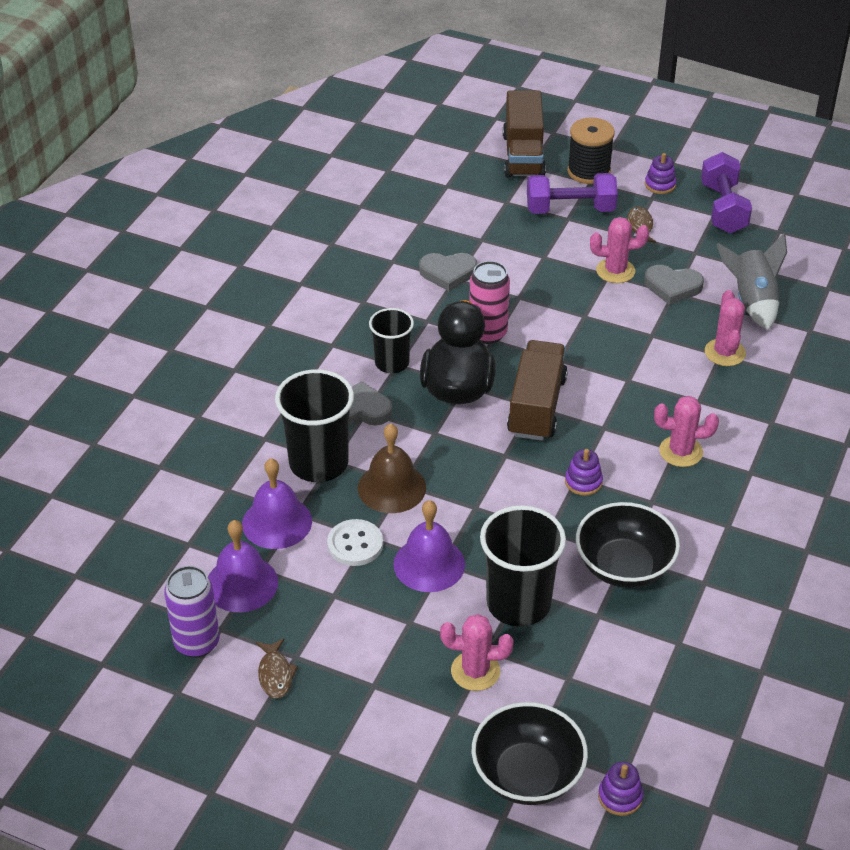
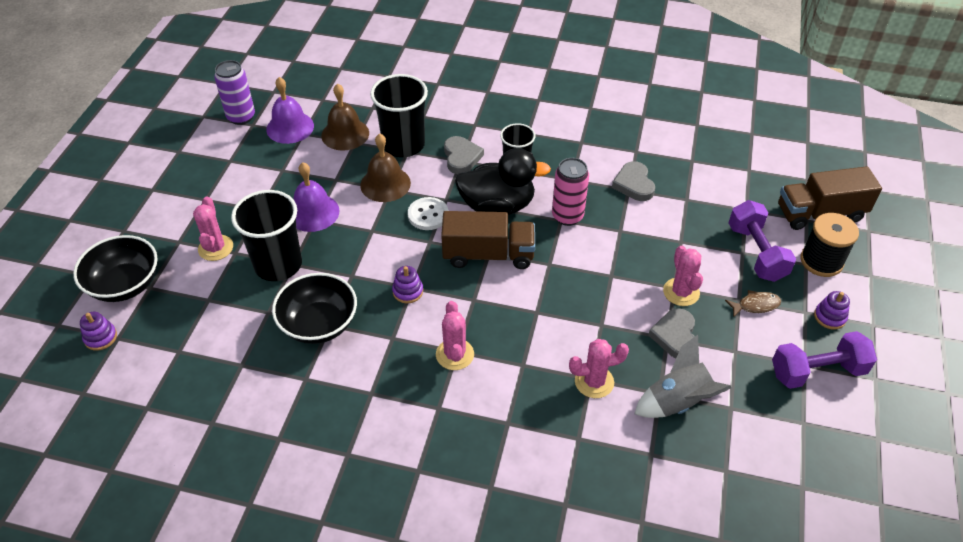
camera: 80 degrees right, 5 degrees up
(275, 674) = (215, 154): brown fish -> none
(277, 522) = (345, 134): purple bell -> brown bell
(355, 544) = (328, 173): white button -> white button (428, 215)

